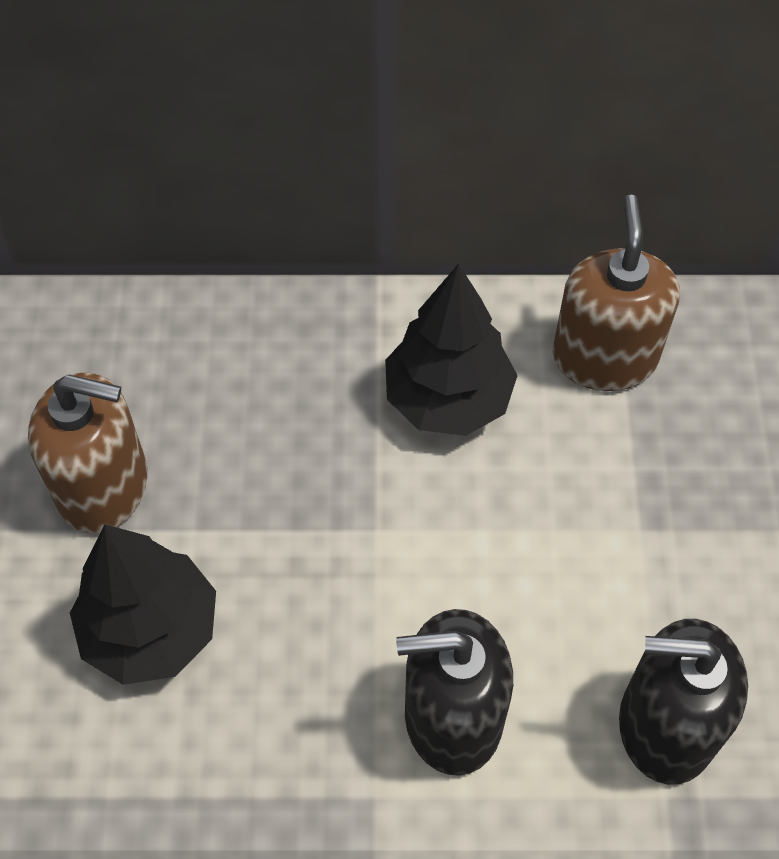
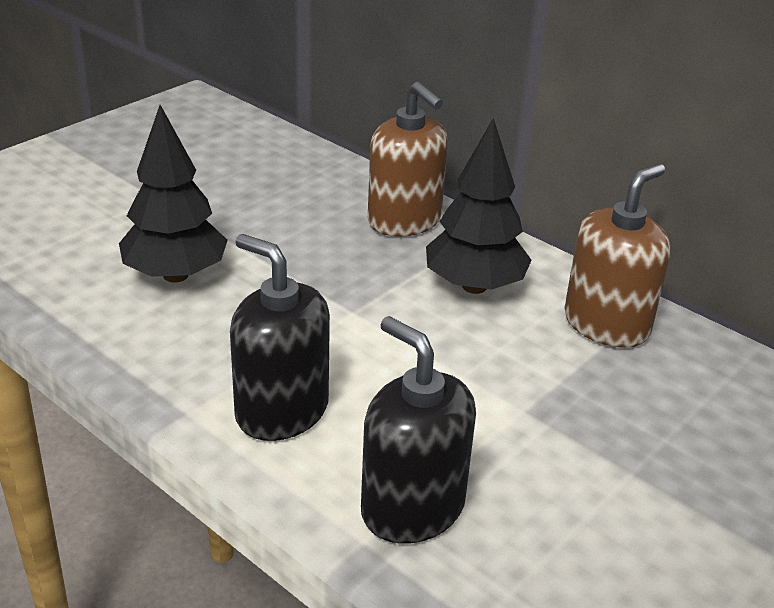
camera: 40 degrees right, 25 degrees down
(104, 486) = (234, 214): brown soap dispenser -> brown soap dispenser (404, 220)

